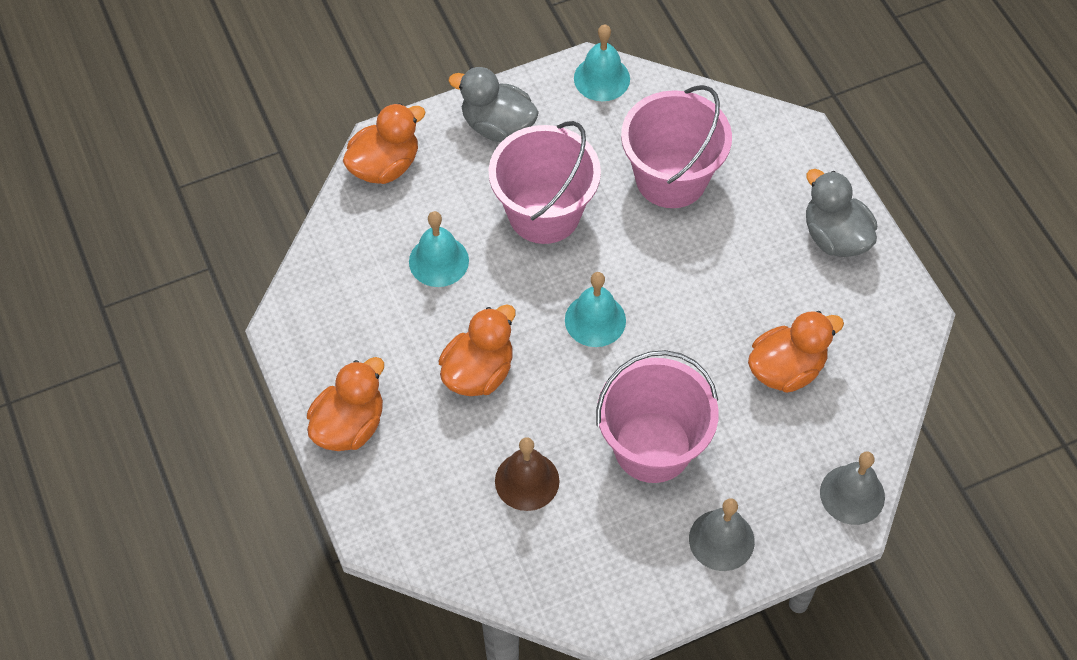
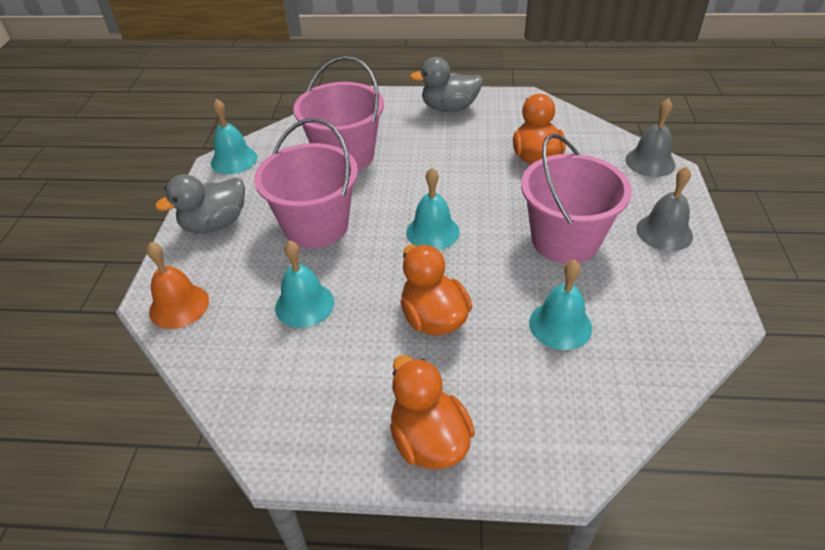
camera: 60 degrees left, 15 degrees down
(385, 166) = (179, 306): orange duck -> orange bell
(527, 481) = (560, 325): brown bell -> turquoise bell

